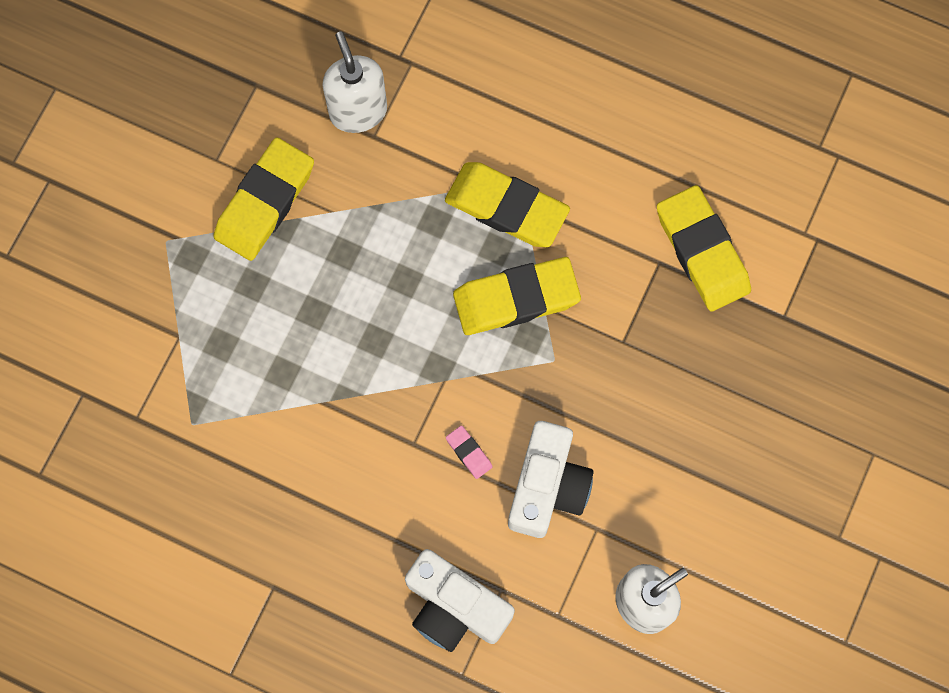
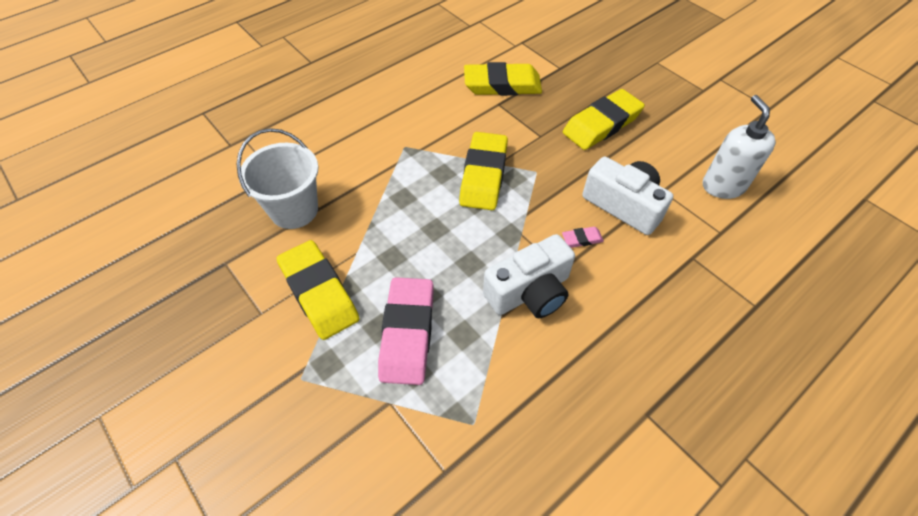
camera: 65 degrees left, 20 degrees down
(258, 316) = (407, 333): none -> pink eraser
(358, 111) = (294, 210): white soap dispenser -> white bucket
(454, 607) = (699, 290): white camera -> white camera (530, 292)
(506, 208) = (418, 158): yellow eraser -> yellow eraser (601, 124)

